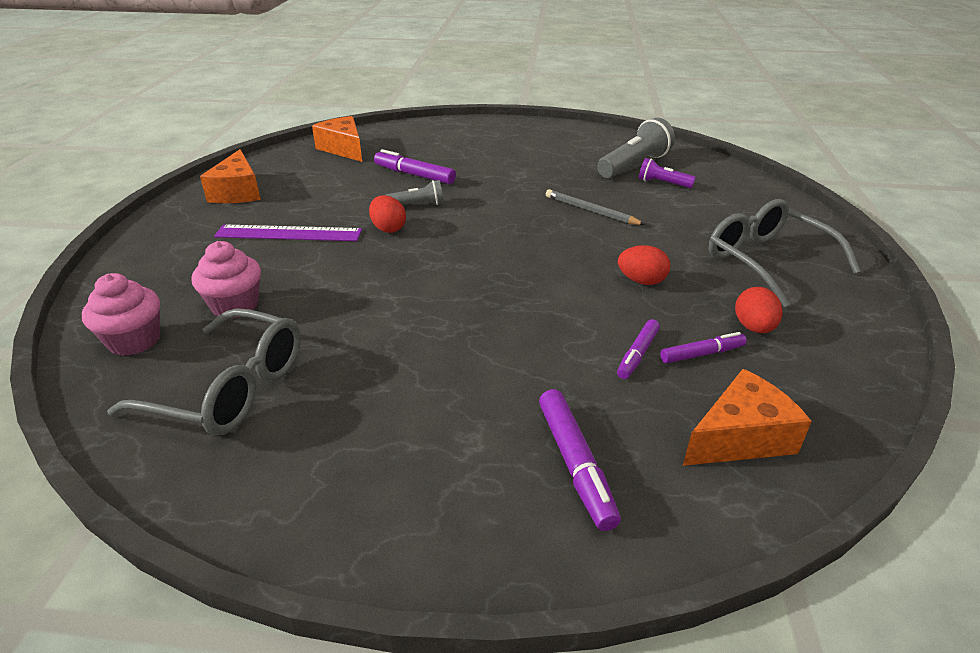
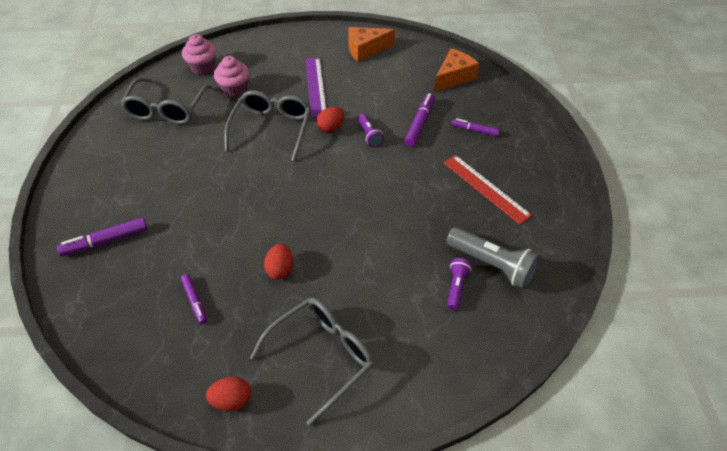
camera: 80 degrees right, 15 degrees up
(361, 274) = (272, 128): none -> grey glasses
(418, 205) = (369, 135): grey flashlight -> purple flashlight
(531, 155) = (486, 188): none -> red ruler
(591, 211) = (385, 235): grey pencil -> none
(637, 354) = (194, 267): purple marker -> purple marker (475, 130)
(740, 437) = (118, 314): orange cheese -> none
(753, 328) = (225, 334): red egg -> red egg (232, 400)

